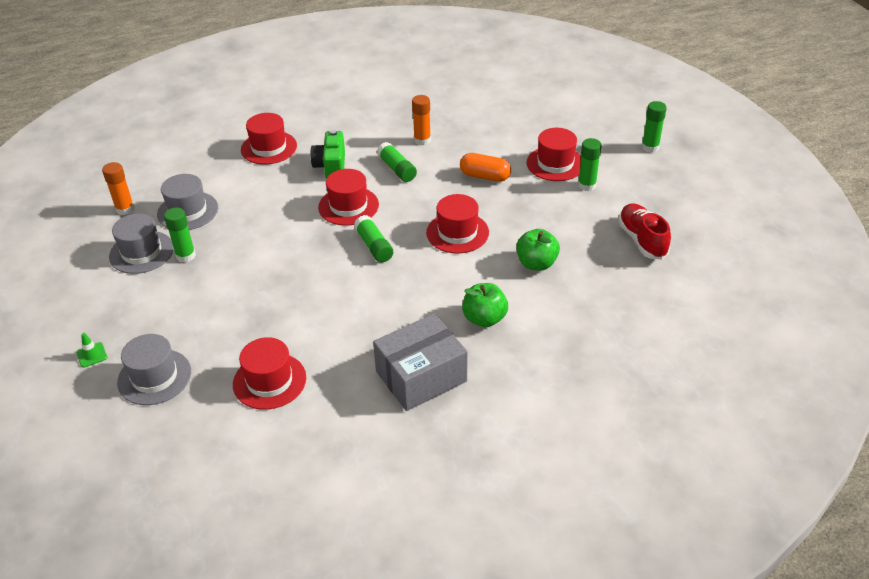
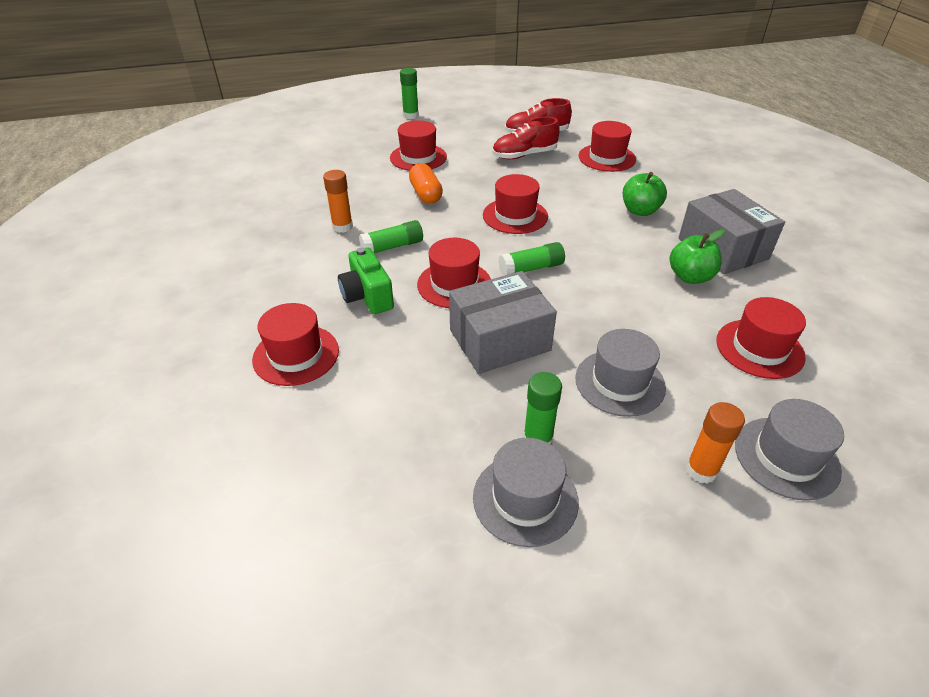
camera: 85 degrees left, 0 degrees up
(92, 355) = (766, 542): green traffic cone -> none
(125, 209) = (402, 537): orange glue stick -> orange glue stick (701, 470)
(187, 211) = (429, 444): grey hat -> grey hat (619, 382)
(282, 234) = (499, 340): none -> grey box
(331, 166) = (367, 296): green camera -> green camera turned 60 degrees clockwise
(485, 176) = (426, 194): orange capsule -> orange capsule turned 45 degrees counterclockwise
(536, 263) = (564, 180): green apple -> green apple (690, 277)
(584, 233) = (524, 155): none -> red shoe
(587, 185) = (457, 147): green glue stick -> none
(599, 297) = (607, 158): none -> red hat

